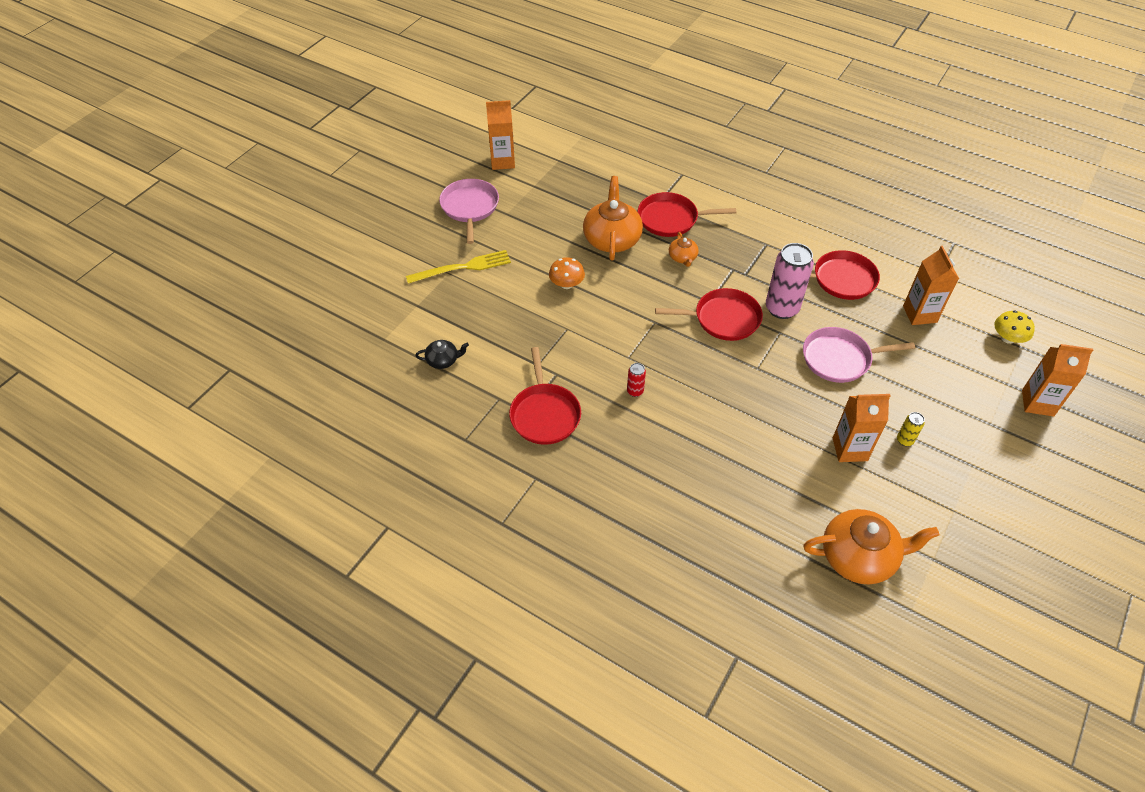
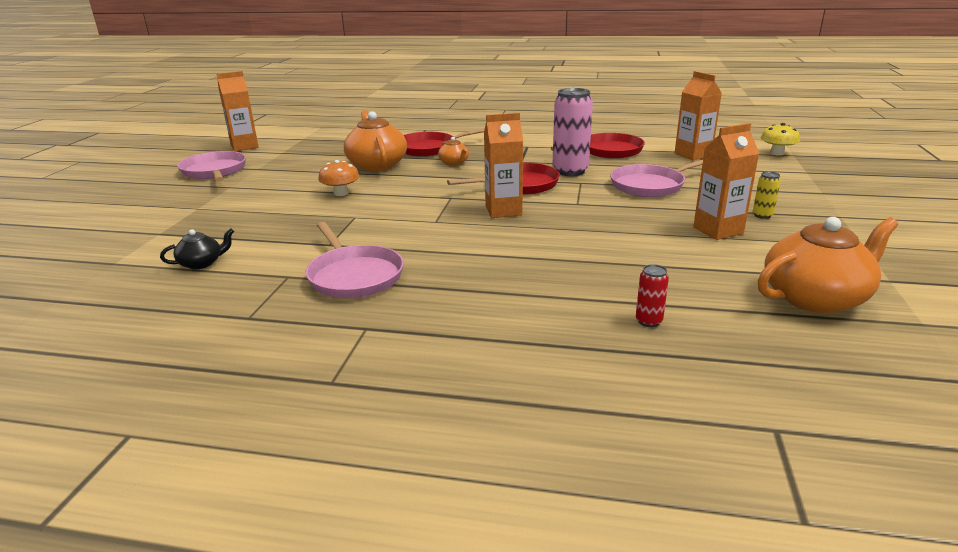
camera: 20 degrees left, 25 degrees down
(462, 268) = (214, 203): yellow fork -> none
(544, 414) = (354, 275): red pan -> pink pan
(635, 391) = (457, 240): red can -> red can (648, 321)
(1037, 403) = (844, 176): orange carton -> orange carton (503, 211)

